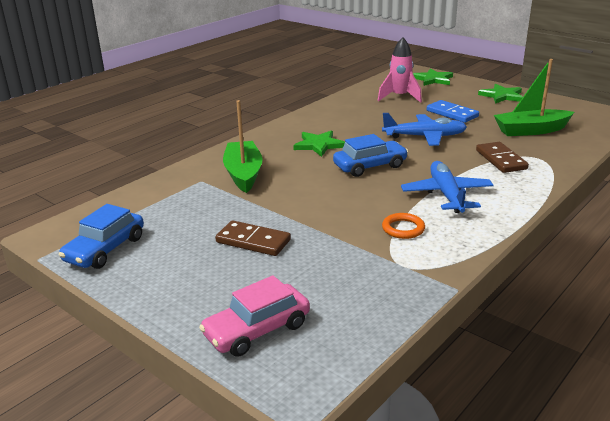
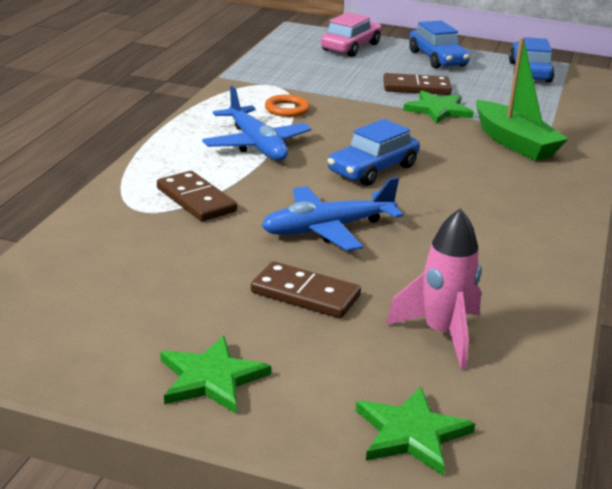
camera: 155 degrees right, 0 degrees up
(174, 287) = (437, 59): none -> blue car
(319, 145) = (473, 193): green star -> green star (438, 110)
(452, 114) = (305, 294): blue domino -> brown domino
(531, 130) = (147, 267): green boat -> none

